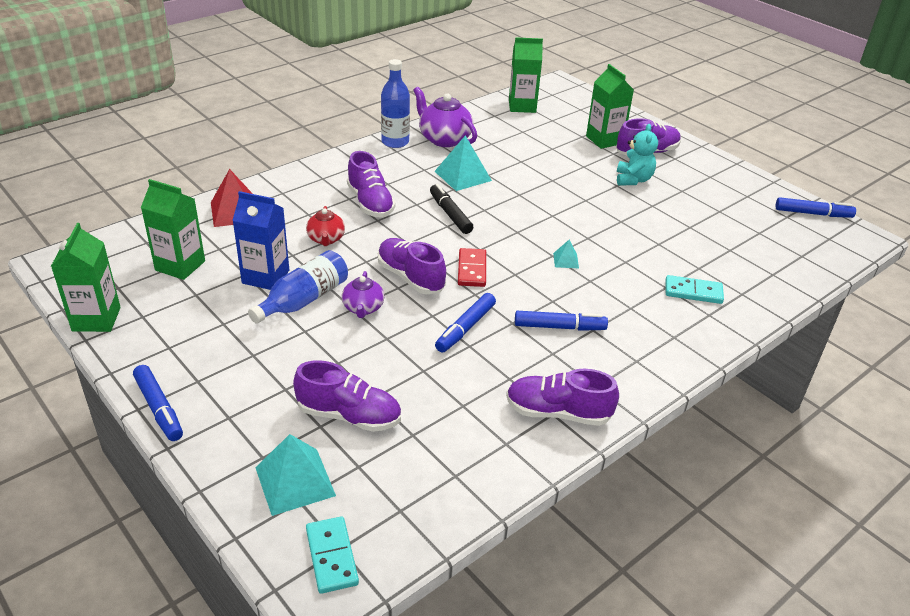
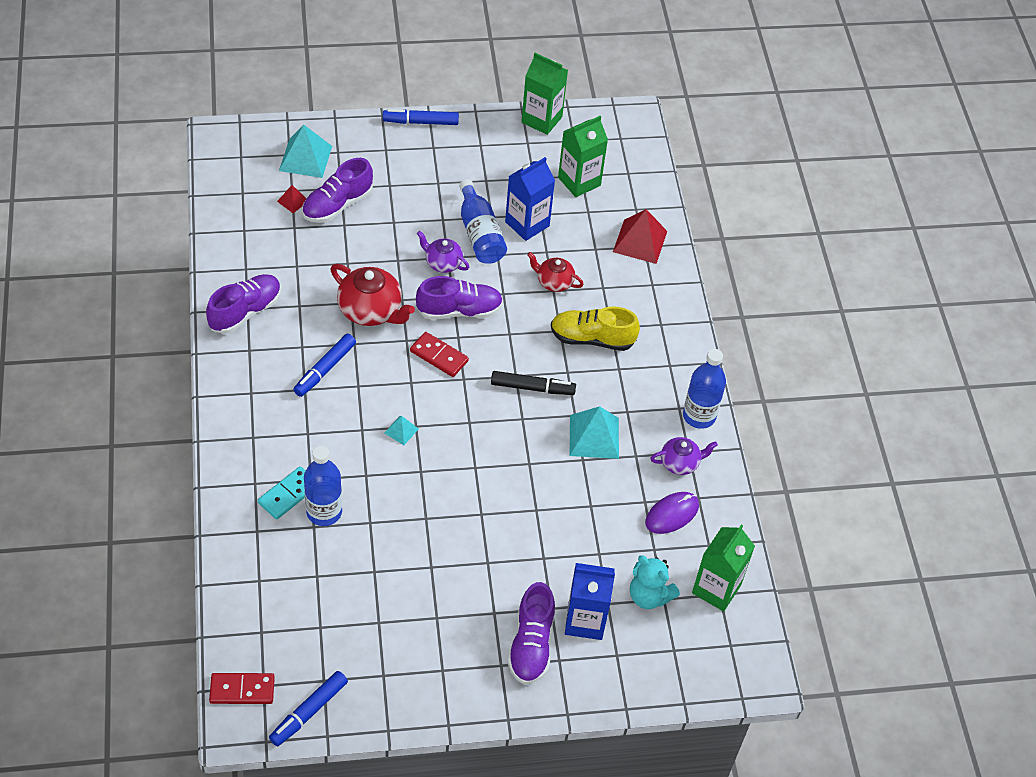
camera: 120 degrees right, 15 degrees up
(331, 556) = (239, 151): turquoise domino -> none
(370, 203) = (592, 339): purple shoe -> yellow shoe
(374, 456) = (293, 201): none -> red pyramid
(444, 139) = (680, 463): purple teapot -> purple teapot, size x0.60
(465, 328) = (371, 311): blue marker -> red teapot
(488, 132) = (671, 514): none -> purple mouse
(604, 140) = (585, 621): green carton -> blue carton
(633, 180) = (487, 586): turquoise teddy bear -> turquoise teddy bear (649, 596)
(681, 268) = (324, 512): none -> blue bottle
(846, 245) = (242, 690): none -> red domino

